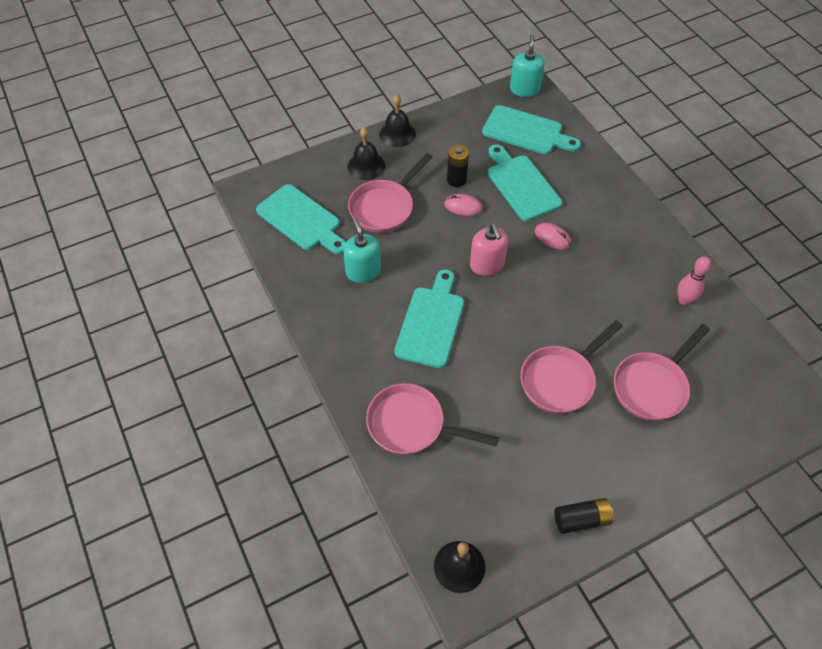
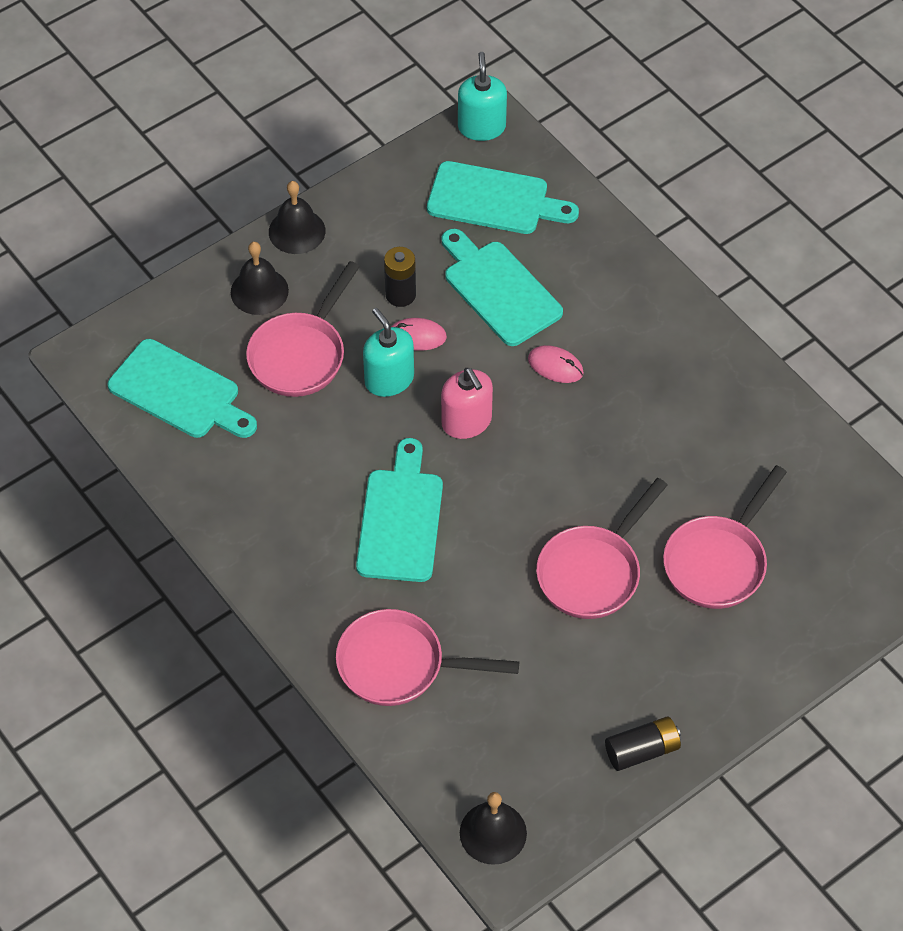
camera: 10 degrees left, 0 degrees up
(363, 271) = (288, 458): turquoise soap dispenser -> turquoise soap dispenser (389, 379)
(684, 300) = (752, 433): pink bowling pin -> none

